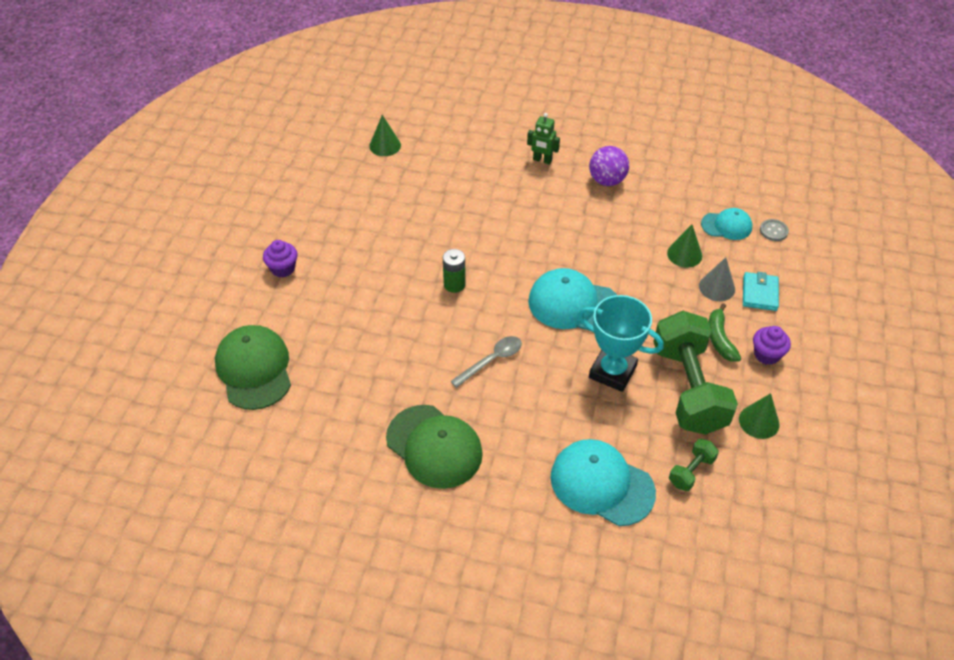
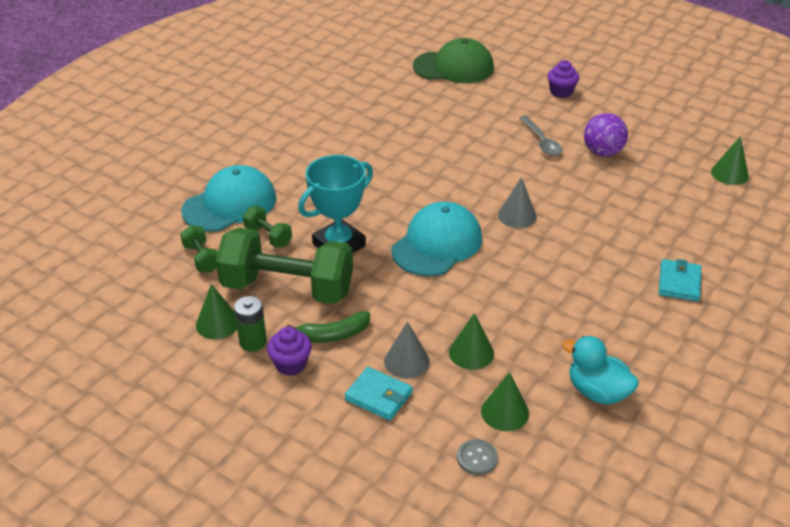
camera: 110 degrees right, 10 degrees down
(434, 446) = (326, 131): green cap -> none
(454, 284) = (500, 177): green battery -> green battery (253, 342)
(491, 360) = (395, 178): grey spoon -> grey spoon (541, 141)
(507, 261) = (517, 216): none -> grey cone
(542, 160) = (679, 283): green robot -> turquoise wallet
(607, 180) = (626, 327): purple ball -> purple ball (602, 152)
(631, 430) = (268, 236): none -> green dumbbell
(678, 186) = (597, 392): none -> turquoise duck
(720, 339) = (333, 335): green banana -> green banana turned 150 degrees clockwise
(726, 226) = (505, 412): turquoise cap -> green cone

